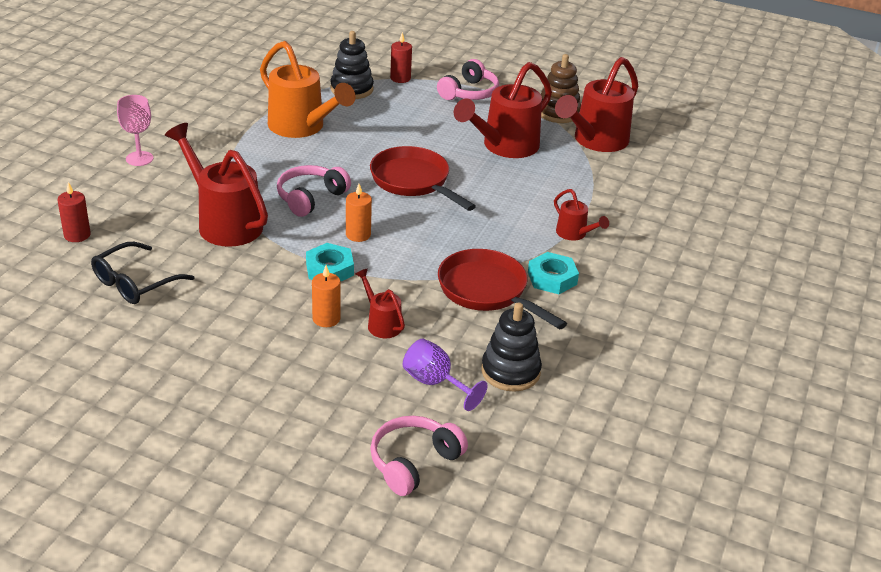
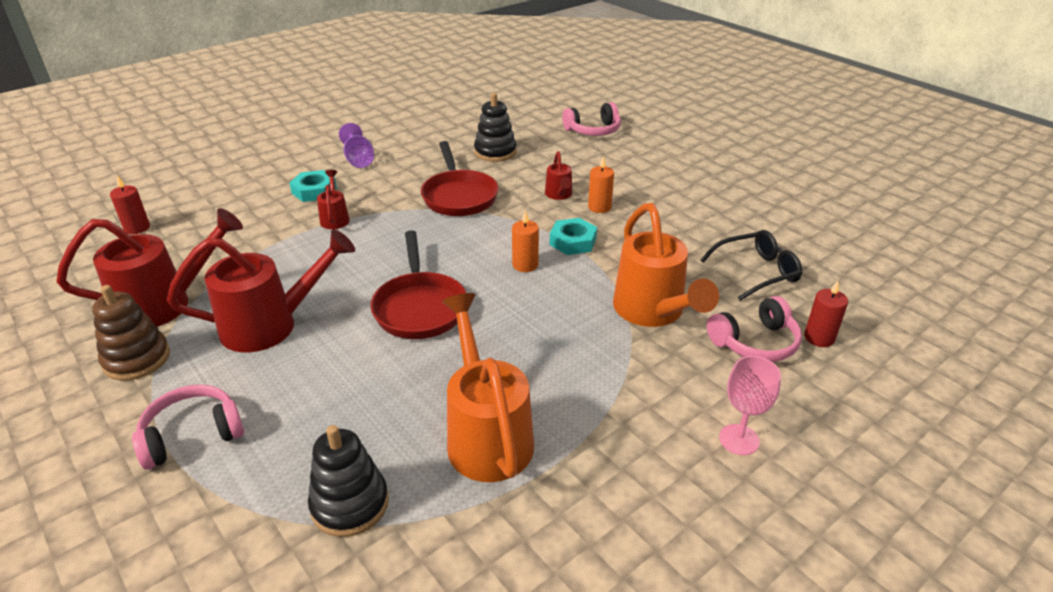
camera: 150 degrees left, 0 degrees up
(224, 222) = (652, 311): red watering can -> orange watering can
(310, 198) = (545, 317): pink headphones -> pink headphones (755, 343)
(400, 78) = (250, 508): red candle -> red candle (137, 228)
(435, 383) = (550, 157): purple goblet -> purple goblet (358, 160)
(552, 278) = (399, 193): turquoise nut -> turquoise nut (314, 191)

